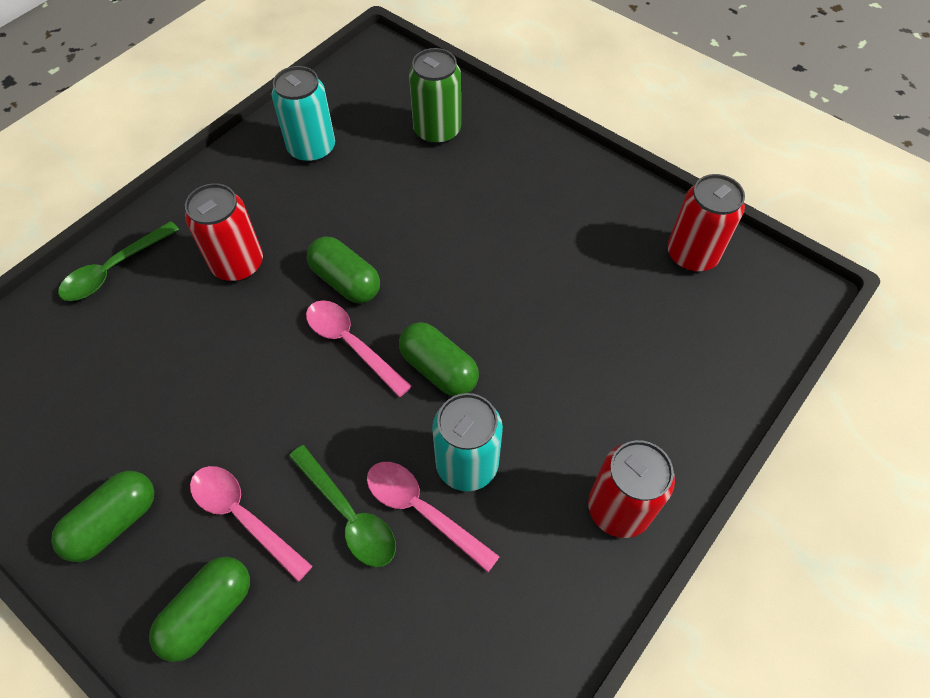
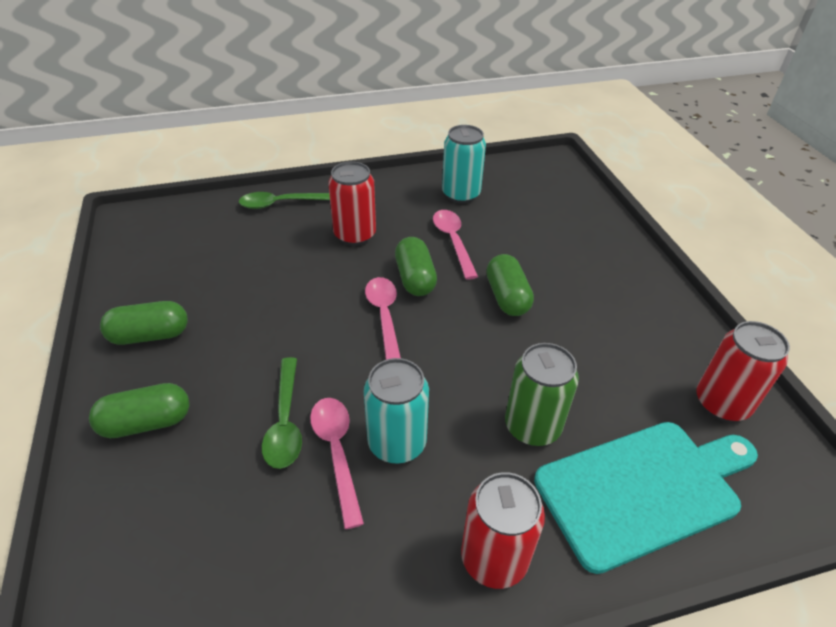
camera: 35 degrees right, 15 degrees down
(243, 516) = (221, 379): pink spoon -> pink spoon (453, 241)
(437, 131) = (560, 221): green can -> green can (532, 426)
(438, 369) = (432, 367): green capsule -> green capsule (507, 297)
(684, 372) = (643, 489): none -> turquoise cutting board

